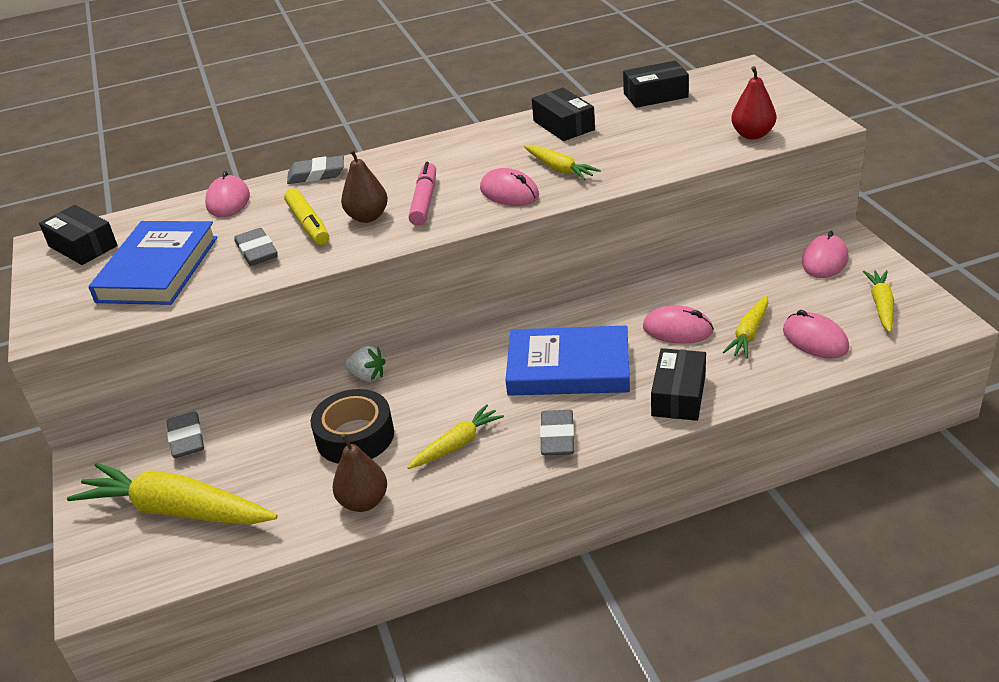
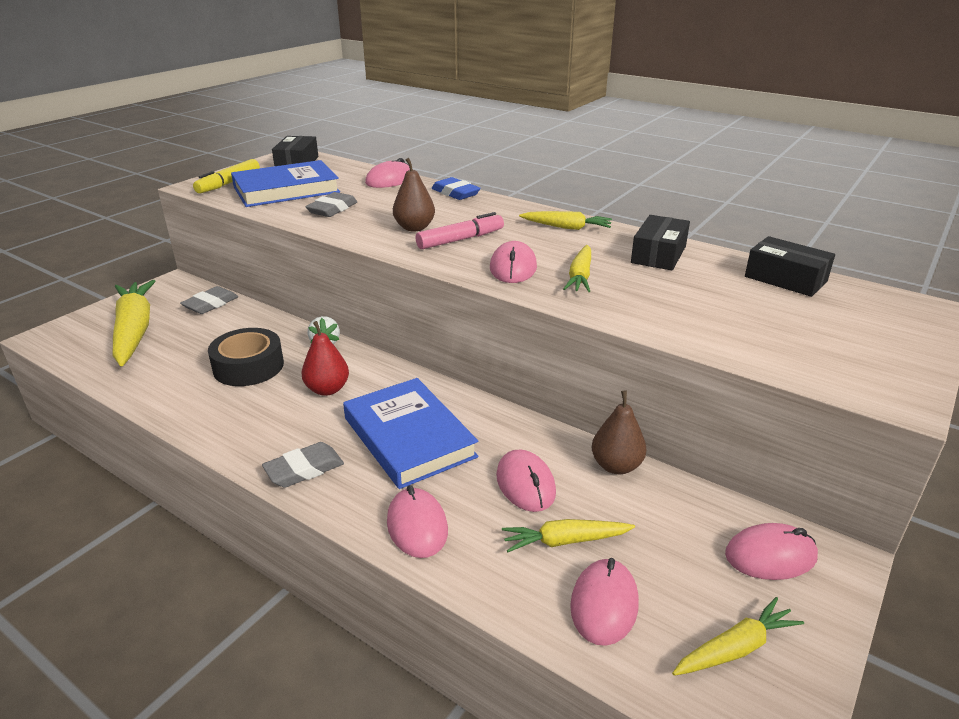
camera: 50 degrees right, 5 degrees down
(308, 224) = (384, 212): yellow marker -> yellow marker (229, 183)
(316, 174) = (455, 193): grey eraser -> blue eraser
(364, 502) = (172, 401): brown pear -> brown pear (616, 466)
(457, 444) = (264, 418): yellow carrot -> yellow carrot (567, 227)
(678, 395) = (417, 526): black box -> pink mouse
(752, 135) = (796, 358): red pear -> red pear (327, 389)

